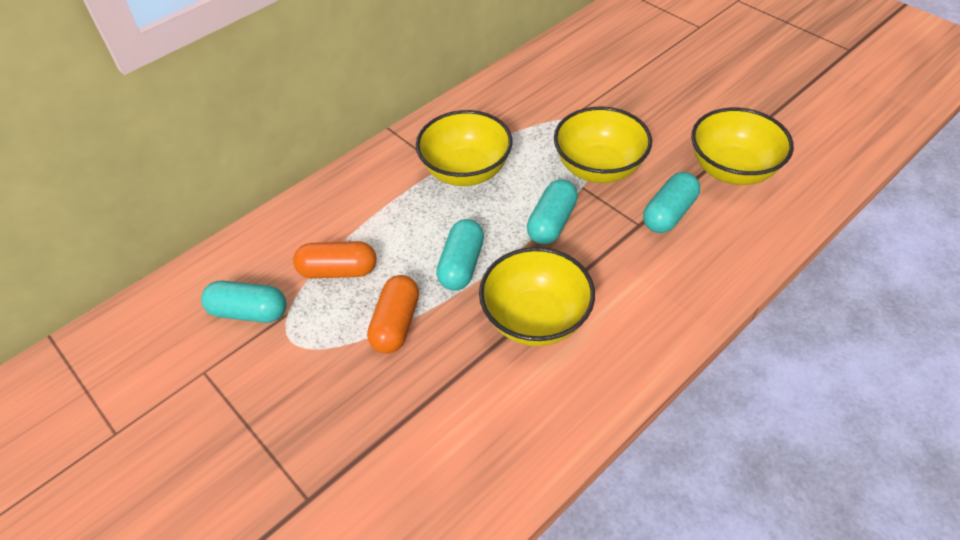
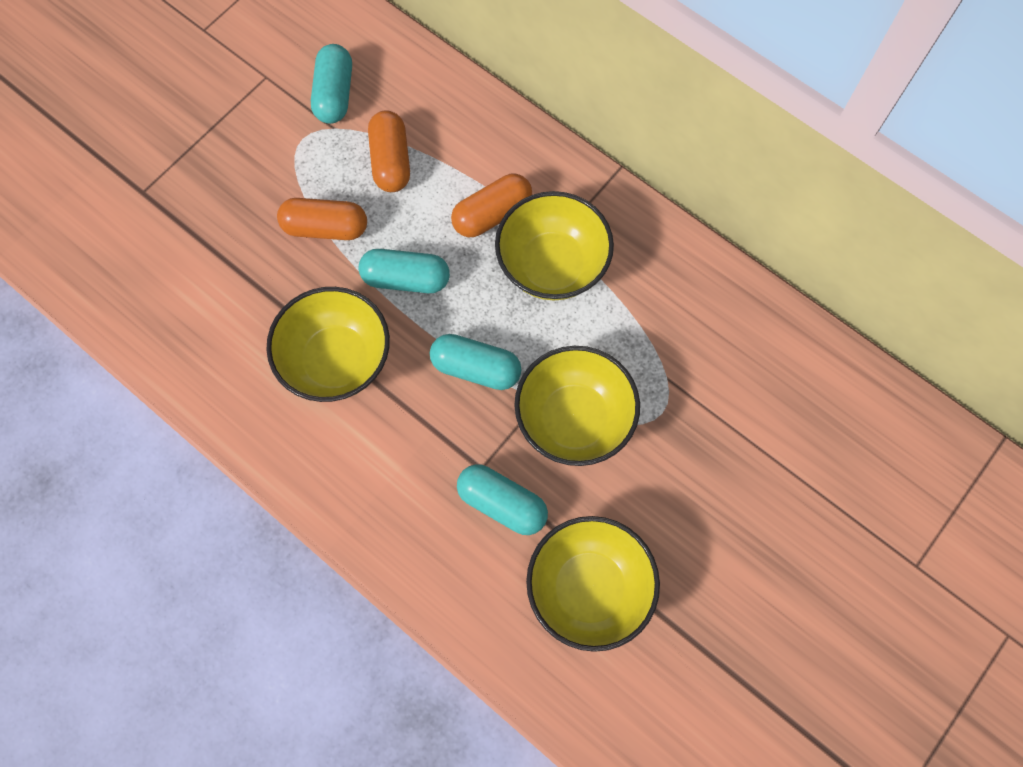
camera: 80 degrees right, 20 degrees up
(411, 204) = (492, 214): none -> orange capsule

